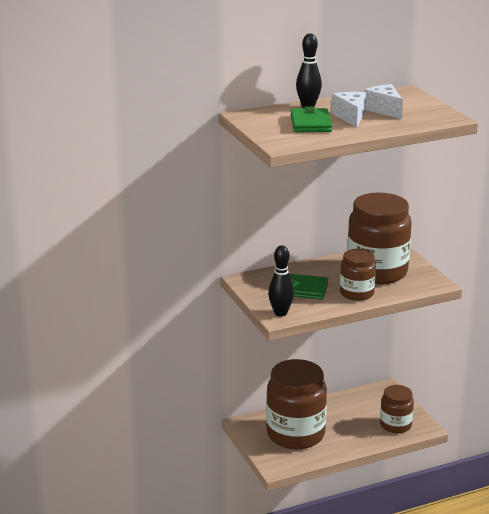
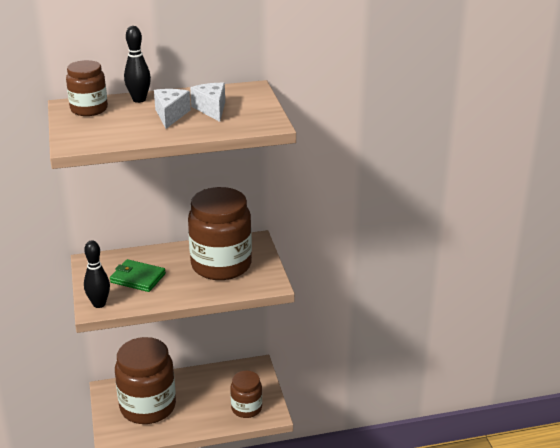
camera: 10 degrees right, 5 degrees up
(310, 123) = (124, 120): green wallet -> none
(357, 293) = (186, 288): brown jar -> brown jar (89, 109)

